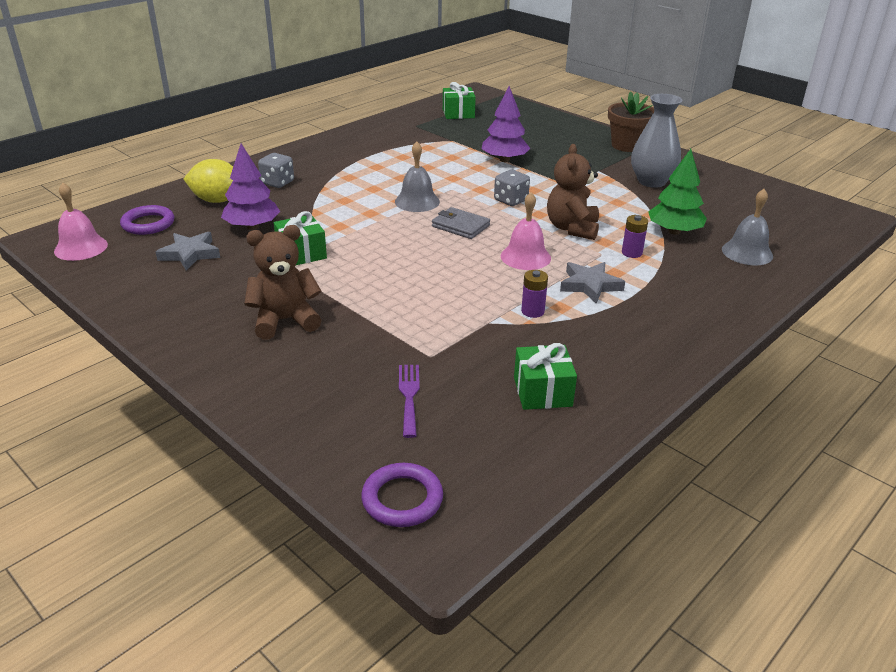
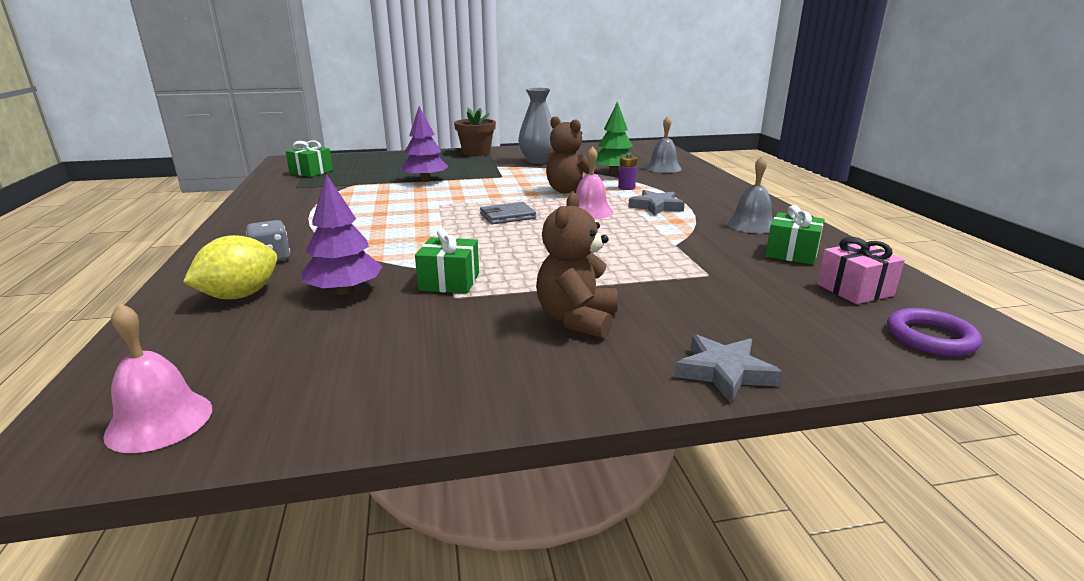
camera: 55 degrees left, 10 degrees down
(148, 224) = (203, 351): purple ring -> none
(190, 254) = (342, 339): grey star -> grey star (724, 372)
(409, 396) = (767, 297): purple fork -> none
(417, 201) = (436, 218): grey bell -> grey bell (751, 225)
(479, 443) = (854, 290): none -> pink gift
(510, 200) = (495, 194): grey dice -> none
(532, 311) = (674, 229): purple battery -> none

